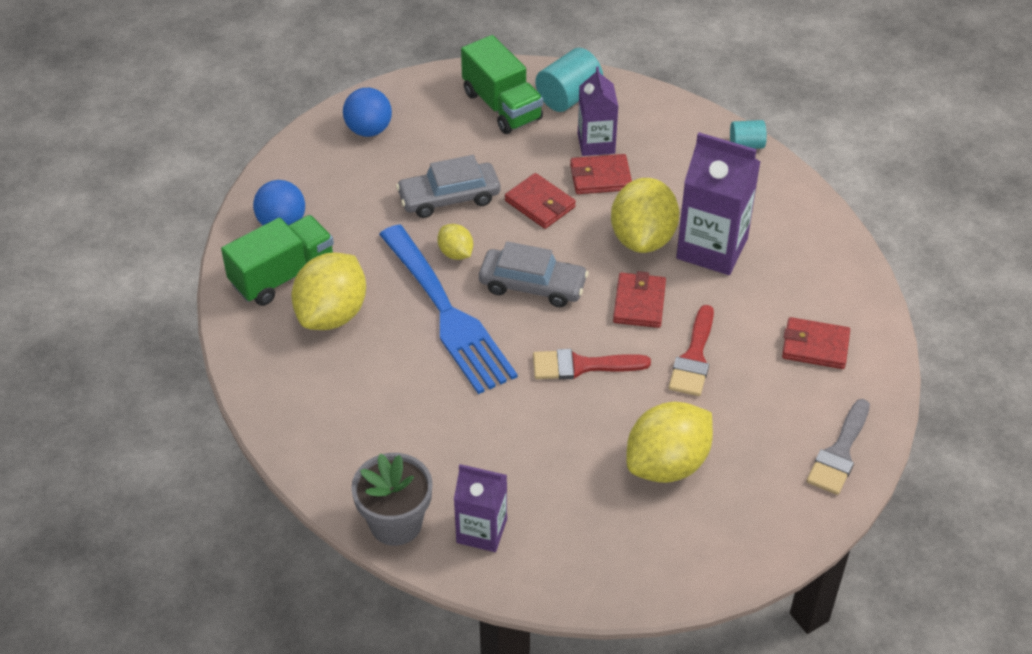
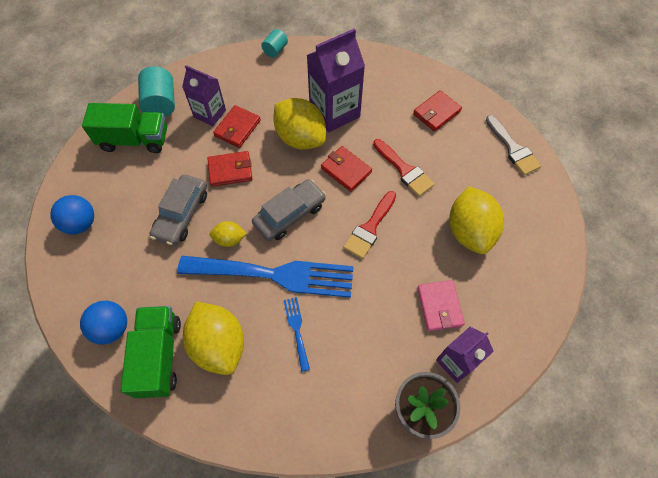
camera: 55 degrees left, 15 degrees up
(401, 368) = (296, 329): none -> blue fork
(538, 482) = (439, 306): none -> pink wallet

